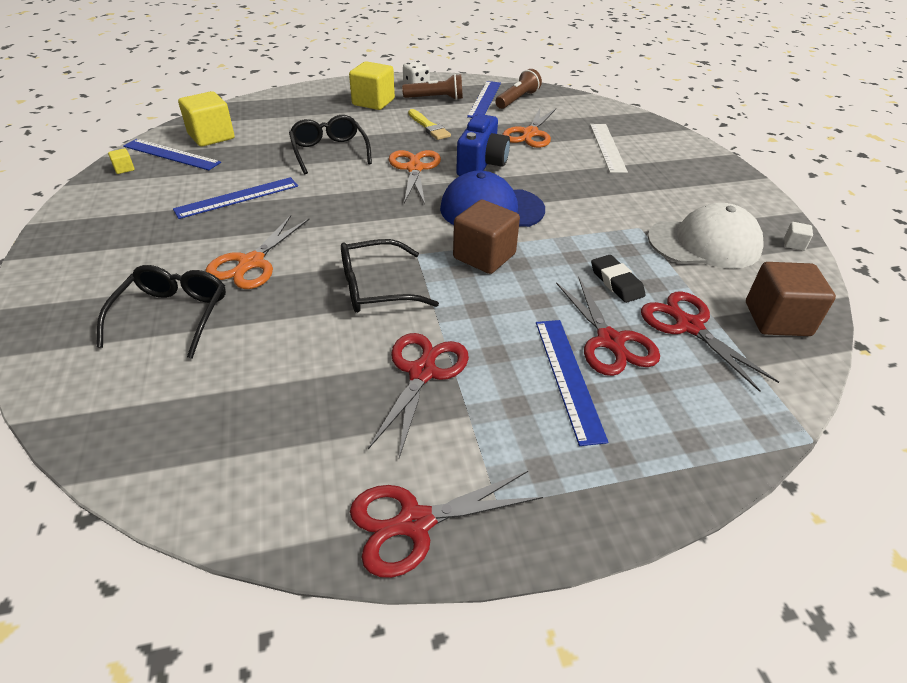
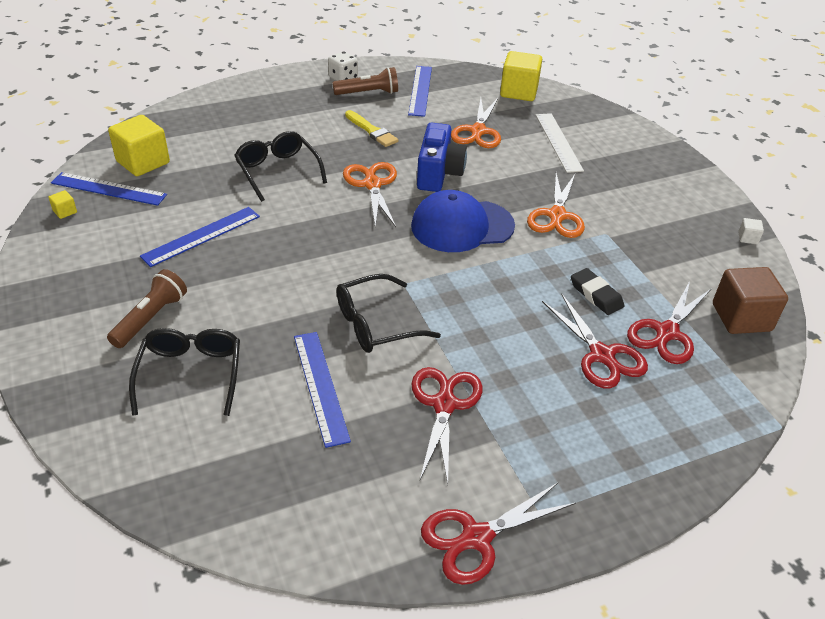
camera: 10 degrees left, 0 degrees up
(251, 263) = (245, 309): orange scissors -> orange scissors (557, 216)
(373, 102) = (303, 103): yellow cube -> yellow cube (518, 92)
(484, 256) = (468, 279): brown cube -> none
(517, 99) = (454, 88): brown flashlight -> brown flashlight (151, 318)
(568, 377) = (572, 394): blue ruler -> blue ruler (320, 386)
(689, 326) = (667, 333): red scissors -> red scissors turned 105 degrees counterclockwise
(704, 243) = (668, 245): white cap -> none

